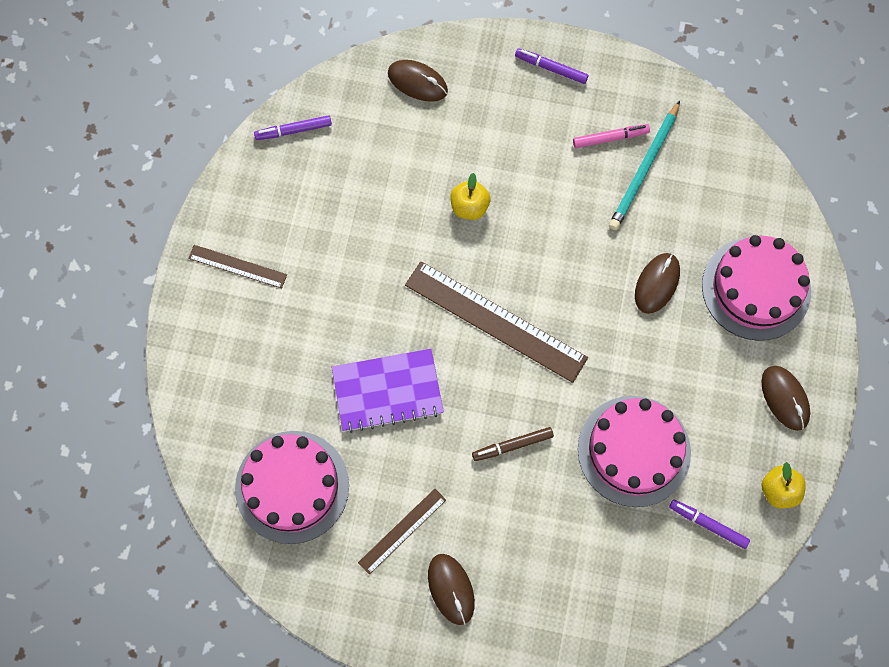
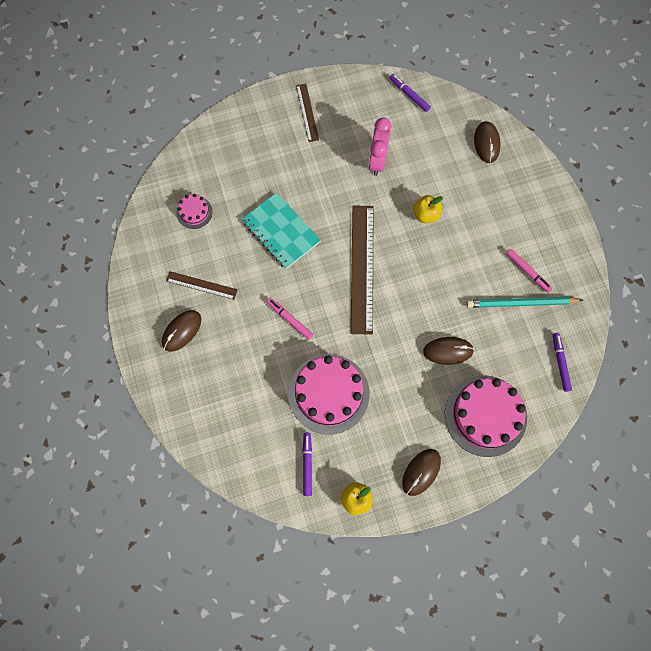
camera: 60 degrees right, 0 degrees up
(292, 486) = (194, 212): pink cake -> pink cake, size x0.48
(361, 221) = (377, 161): none -> pink clock
(387, 391) = (281, 232): purple notebook -> turquoise notebook
(512, 445) = (289, 319): brown marker -> pink marker
(551, 68) = (550, 212): purple marker -> purple marker (560, 363)

